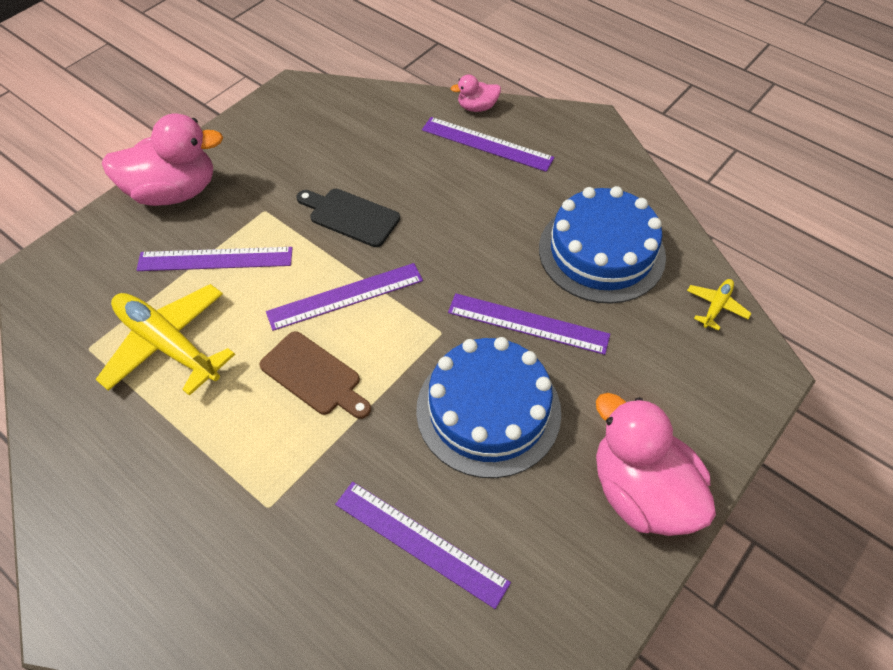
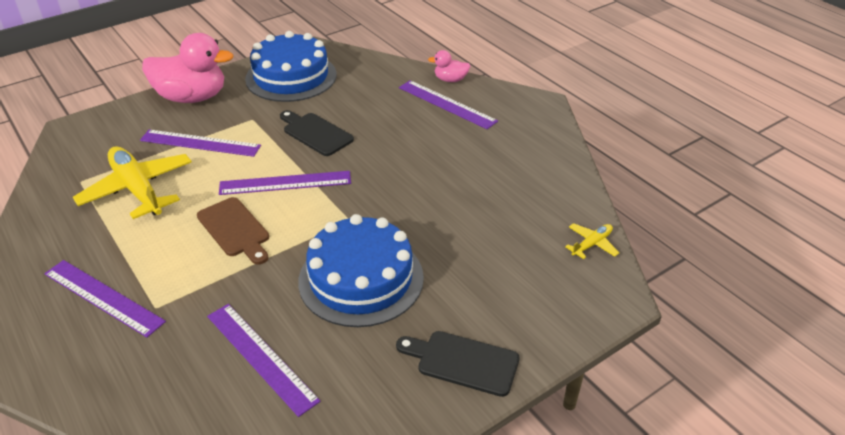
camera: 15 degrees right, 15 degrees down
(528, 323) = (422, 227): purple ruler -> purple ruler (103, 297)
(601, 252) = (508, 190): blue cake -> blue cake (291, 77)
(641, 492) = (463, 362): pink duck -> black cutting board

